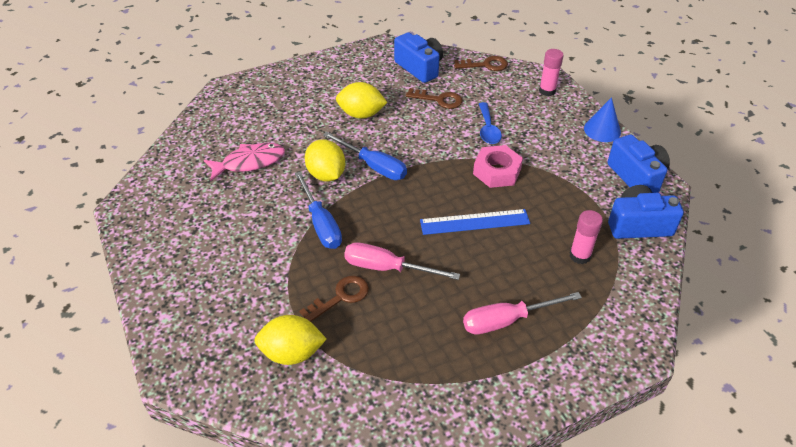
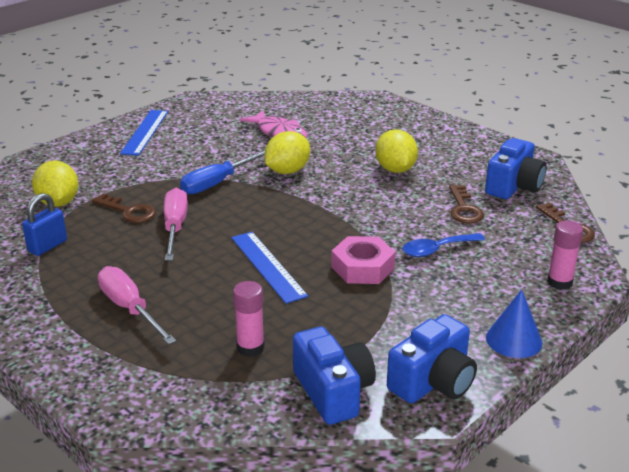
camera: 70 degrees right, 15 degrees down
(175, 258) = (145, 132): none -> blue ruler
(373, 166) = (317, 192): blue screwdriver -> none
(377, 371) = (47, 246): none -> blue padlock

